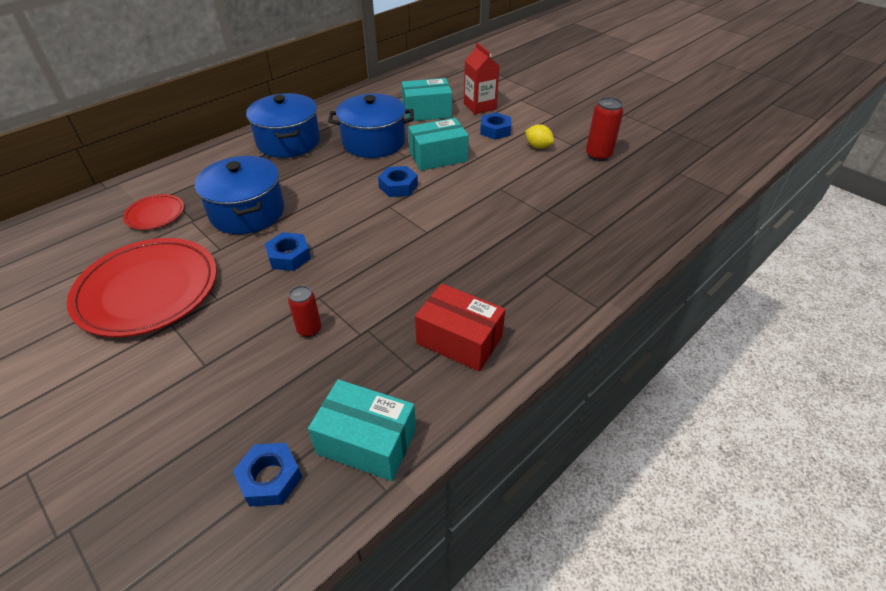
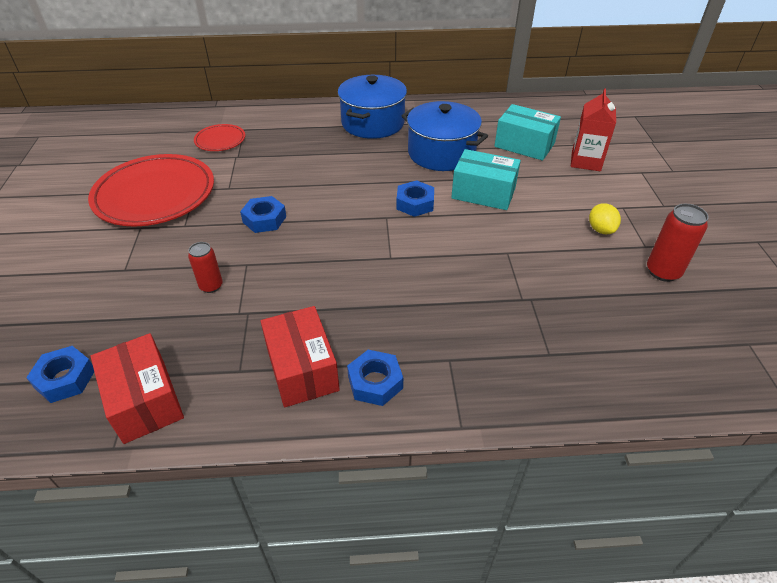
camera: 40 degrees right, 0 degrees up
(247, 212) = (278, 168): blue pot -> none
(367, 442) = (144, 400): turquoise box -> red box
(495, 130) = (573, 192): blue nut -> blue nut (375, 382)

